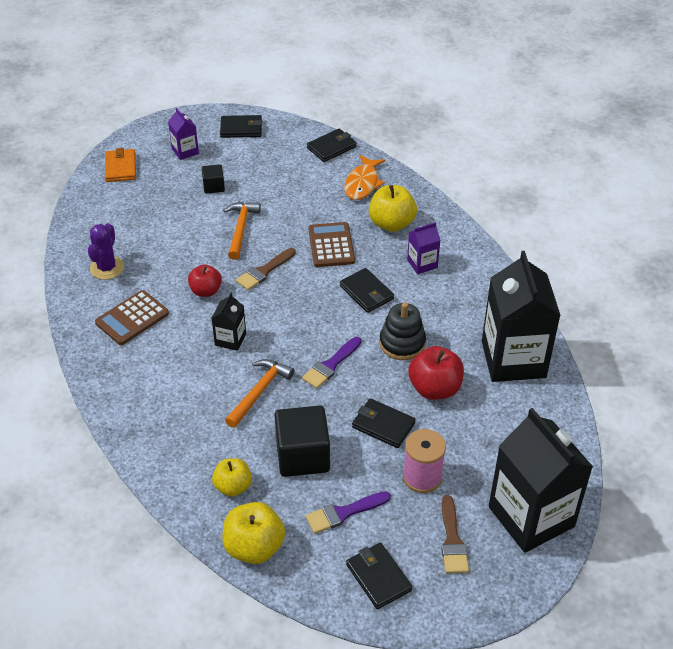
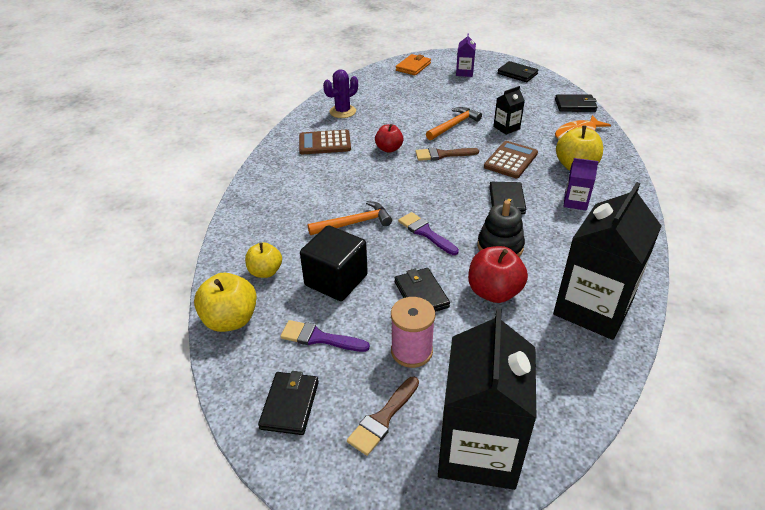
camera: 40 degrees right, 5 degrees down
(214, 186) = (462, 96): black cube -> none
(230, 339) = (372, 183): black carton -> black carton (506, 128)
(330, 365) = (425, 233): purple brush -> purple brush turned 60 degrees clockwise

